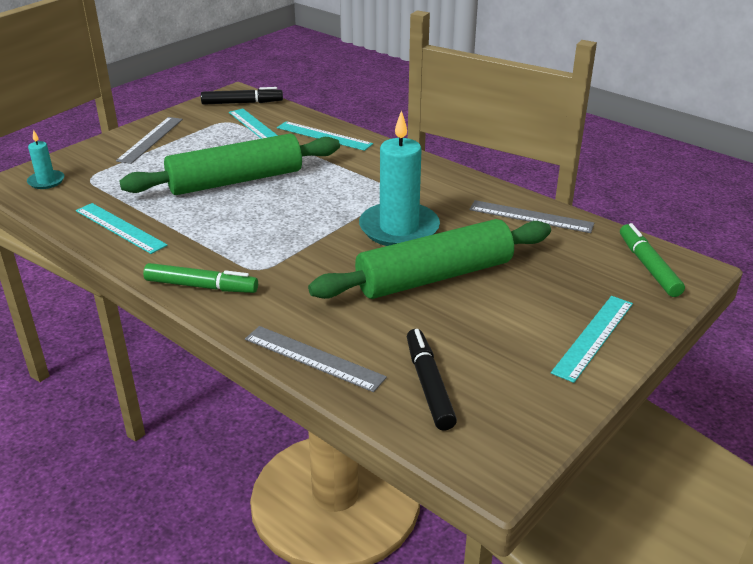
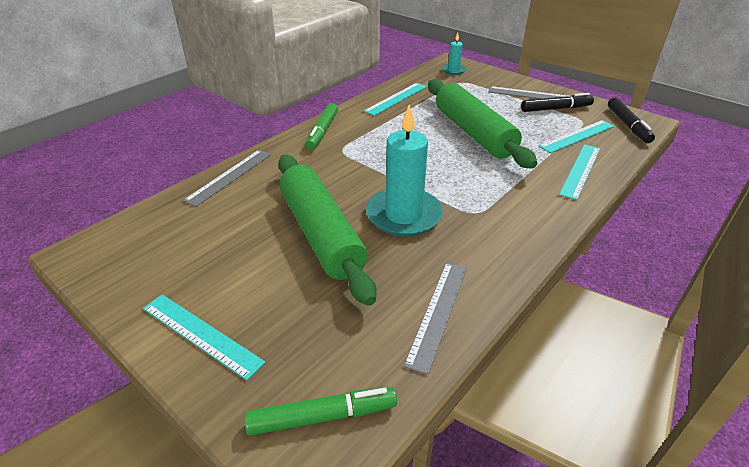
camera: 90 degrees right, 5 degrees up
(428, 385) = (179, 226): black marker -> black marker (555, 109)

